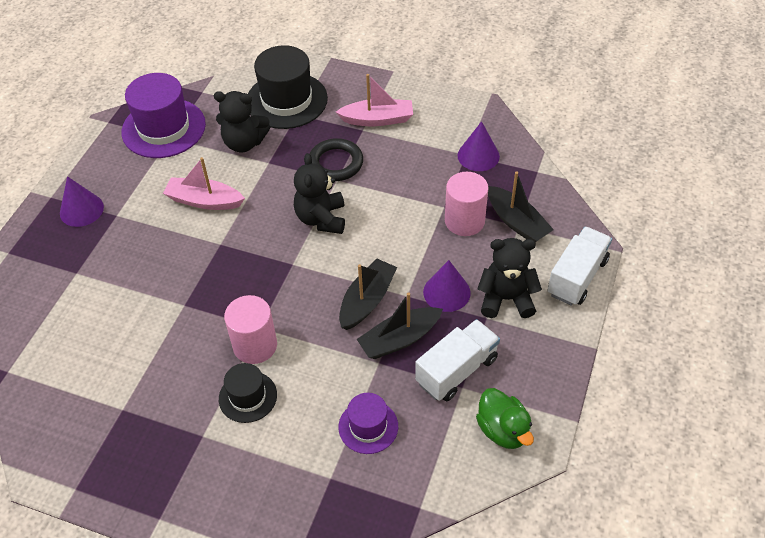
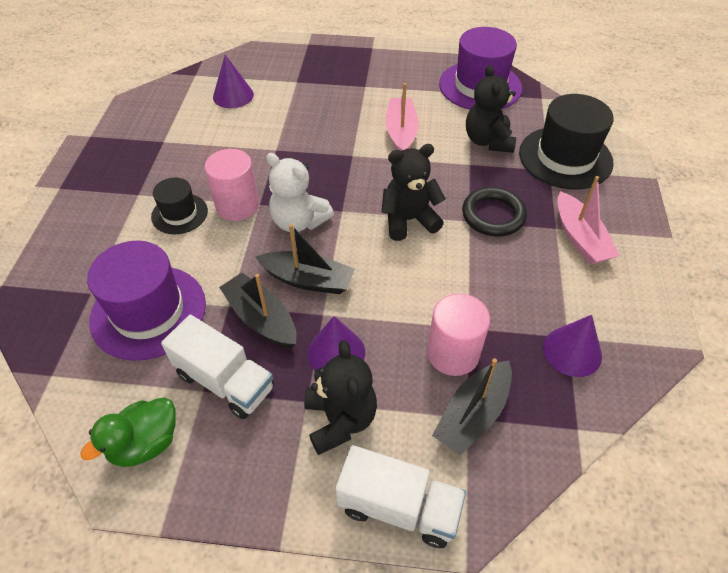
camera: 75 degrees right, 0 degrees up
(81, 210) = (364, 66): purple cone -> purple cone (233, 95)
(294, 298) = (299, 221): none -> white teddy bear
(368, 426) = (148, 312): purple hat -> purple hat, size x1.80

